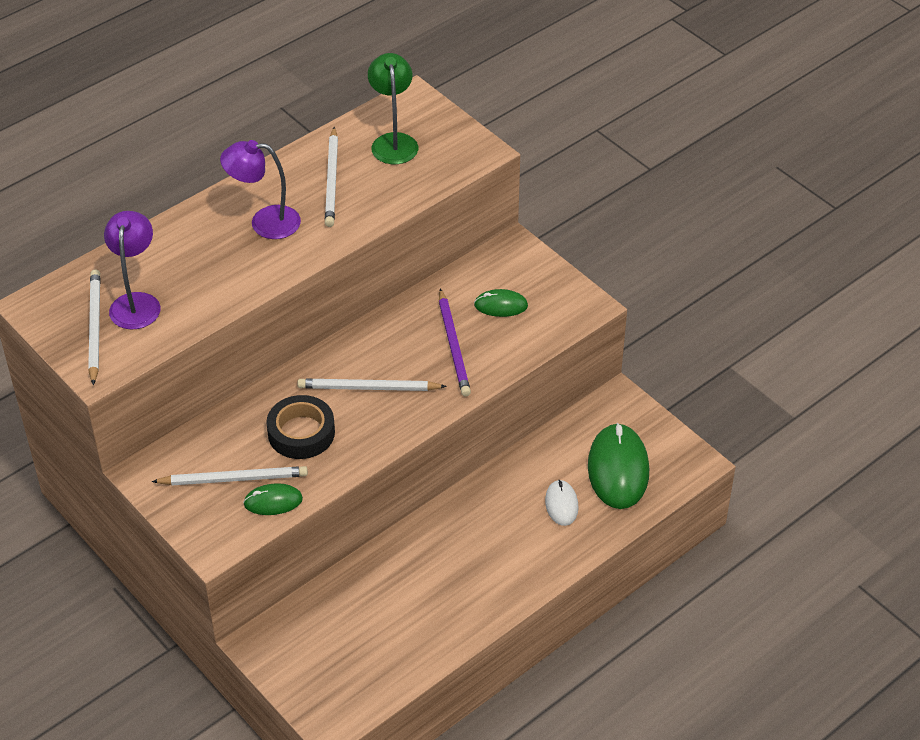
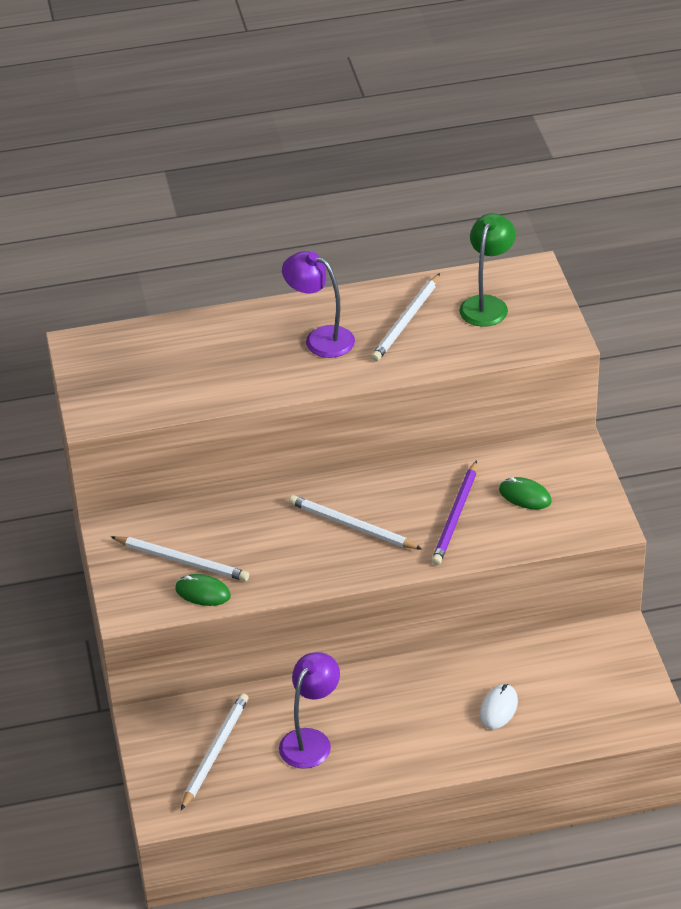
camera: 30 degrees right, 5 degrees down
(94, 328) = (115, 380): white pencil -> white pencil (214, 752)
(136, 302) = (164, 371): purple lamp -> purple lamp (311, 740)
(301, 433) = (266, 543): black tape -> none
(618, 469) = (575, 697): green mouse -> none

